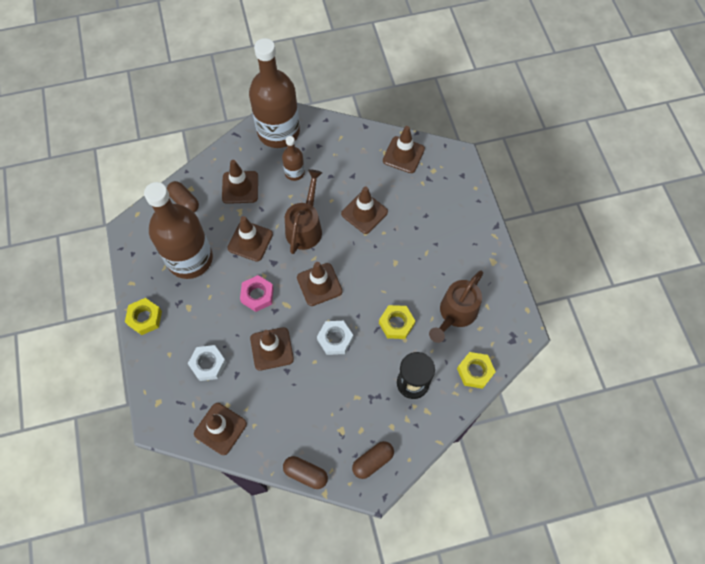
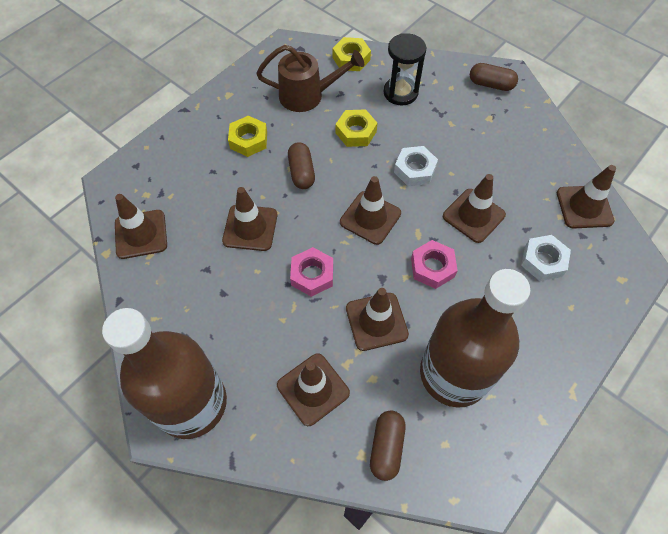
camera: 125 degrees left, 5 degrees down
(145, 318) = (563, 366): yellow nut -> yellow nut (248, 140)
(294, 172) = (245, 337): brown bottle -> none
(305, 227) = (312, 275): brown watering can -> pink nut
(305, 473) = (548, 121): brown capsule -> brown capsule (301, 172)

